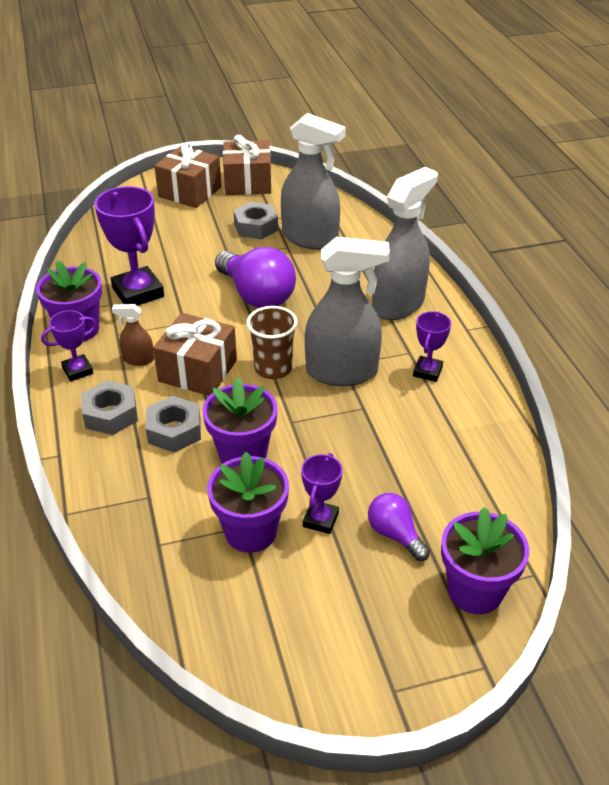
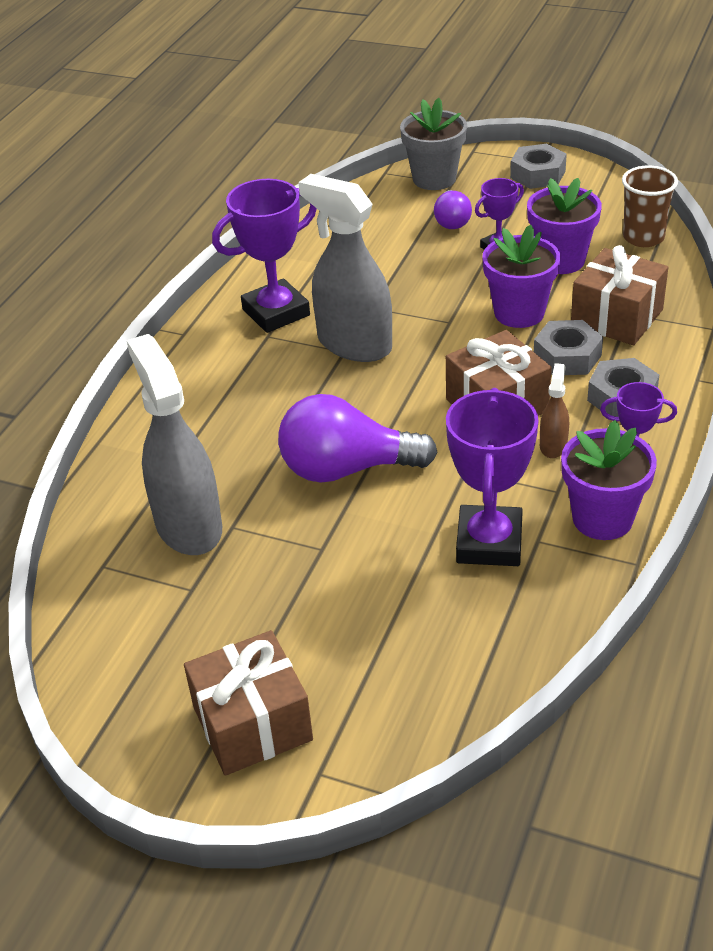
camera: 140 degrees left, 0 degrees up
(138, 359) = (553, 446): brown spray bottle -> brown spray bottle turned 120 degrees counterclockwise
(247, 183) = (143, 695): brown gift -> brown gift (617, 317)
(256, 227) = (233, 584): grey nut -> grey nut (537, 174)
(257, 295) = (347, 469): purple light bulb -> purple light bulb turned 90 degrees counterclockwise
(273, 368) = (416, 375): brown cup -> brown cup (643, 237)
(398, 304) = (209, 387): grey spray bottle -> none
(427, 371) = (276, 312): purple trophy -> purple trophy, size x1.82
(475, 591) = (434, 179): purple flower pot -> grey flower pot

